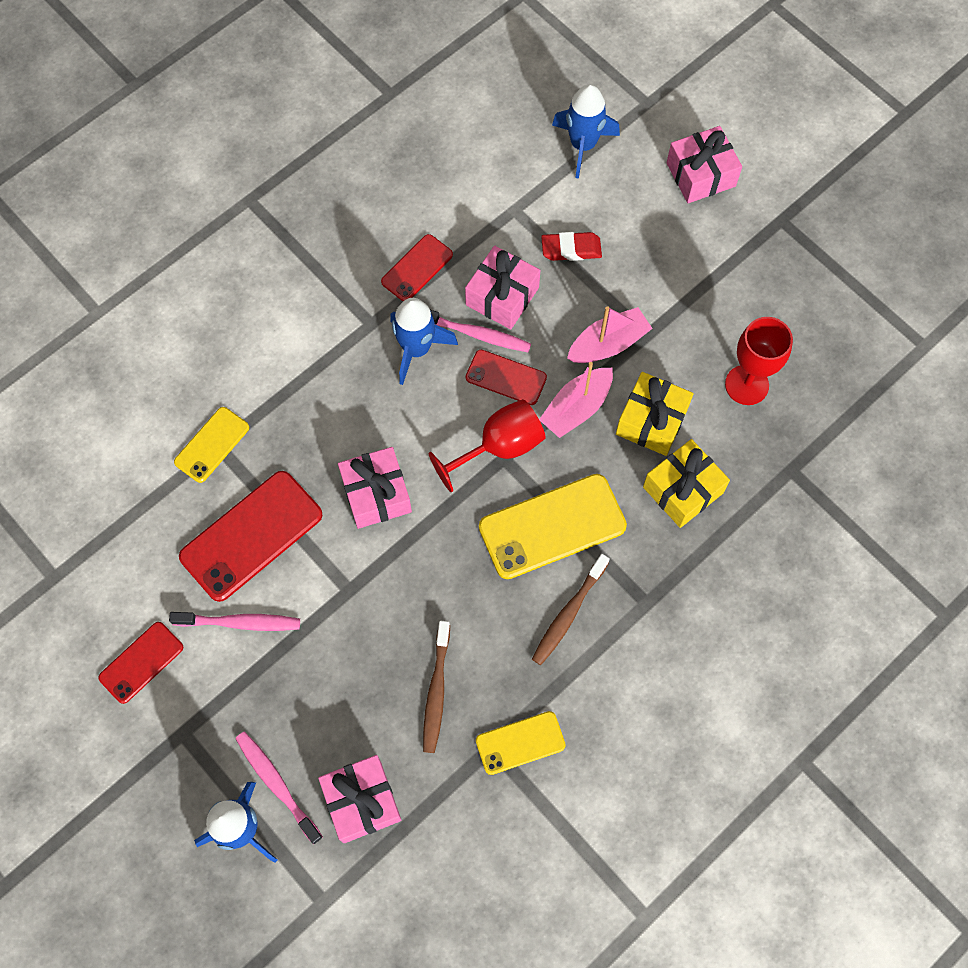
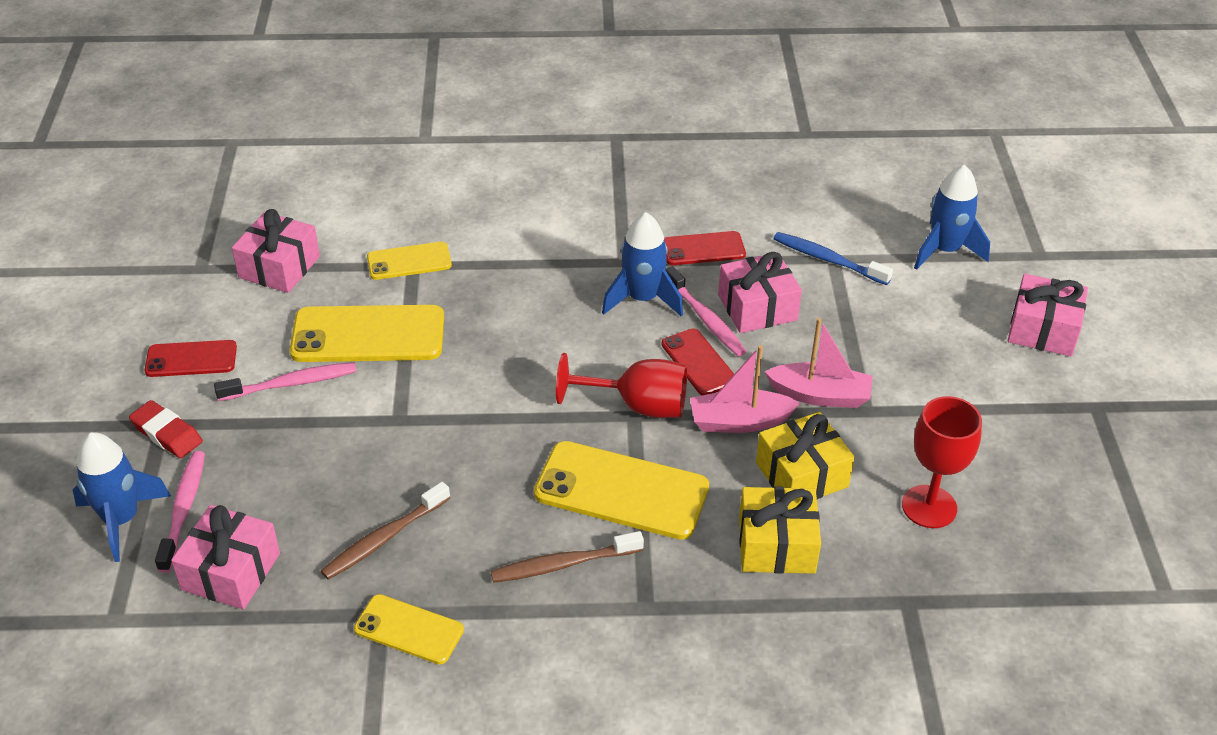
camera: 40 degrees right, 25 degrees down
(240, 622) = (291, 383): pink toothbrush -> pink toothbrush turned 60 degrees counterclockwise
(251, 535) = (368, 335): red phone -> yellow phone
(376, 494) = (497, 371): pink gift -> pink gift (279, 267)
(512, 213) = (828, 260): none -> blue toothbrush
(571, 249) = (857, 312): red eraser -> red eraser (167, 433)

